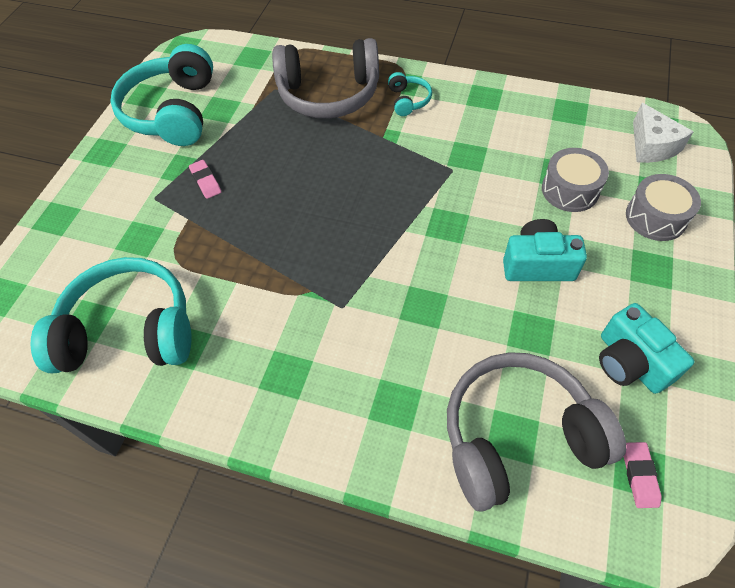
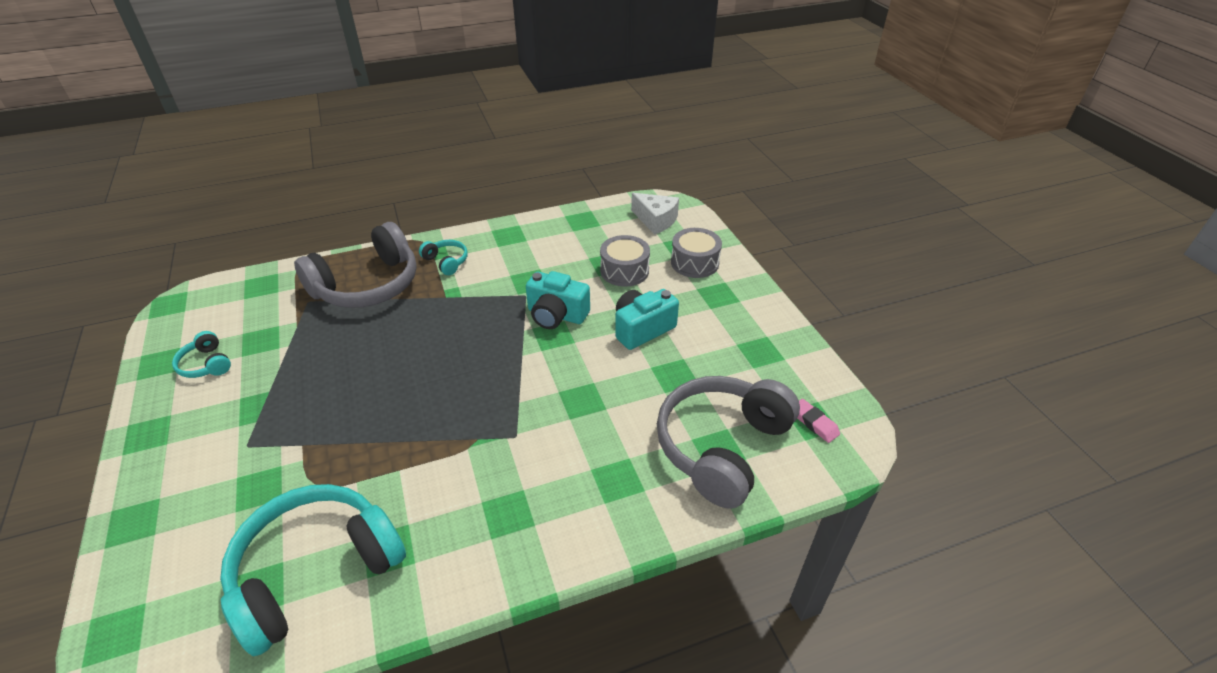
camera: 40 degrees left, 15 degrees down
(173, 112) = (206, 364): turquoise headphones -> turquoise headphones, size x0.44
(206, 181) = (296, 405): pink eraser -> none
(630, 362) = (752, 358): turquoise camera -> turquoise camera (556, 315)

